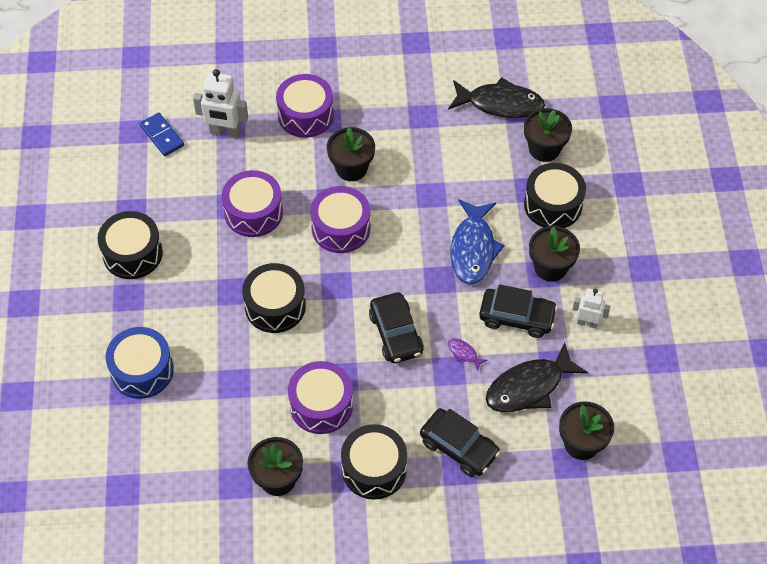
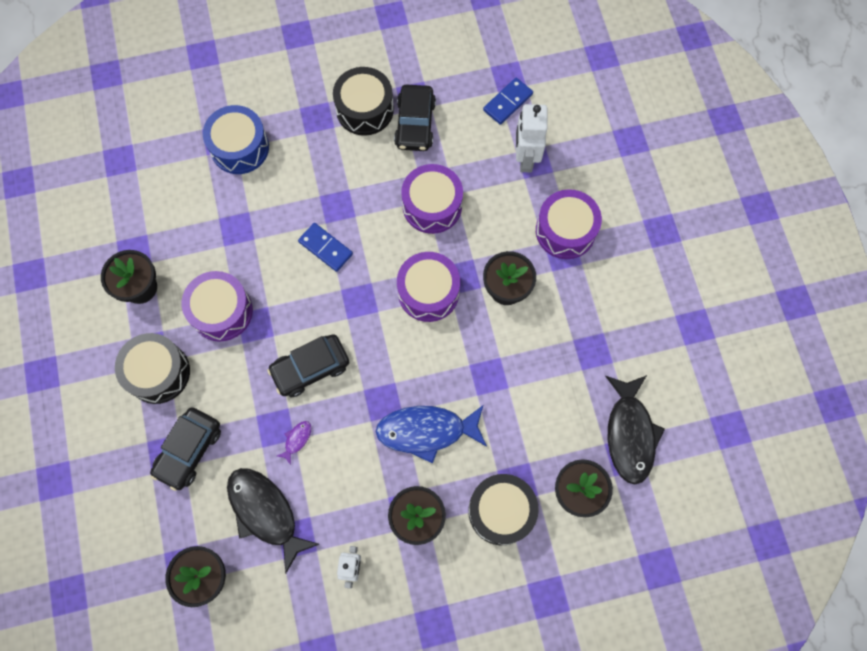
camera: 80 degrees right, 15 degrees up
(275, 306) = (325, 248): black drum -> blue domino
(517, 317) = (348, 489): black car -> black car (415, 124)

